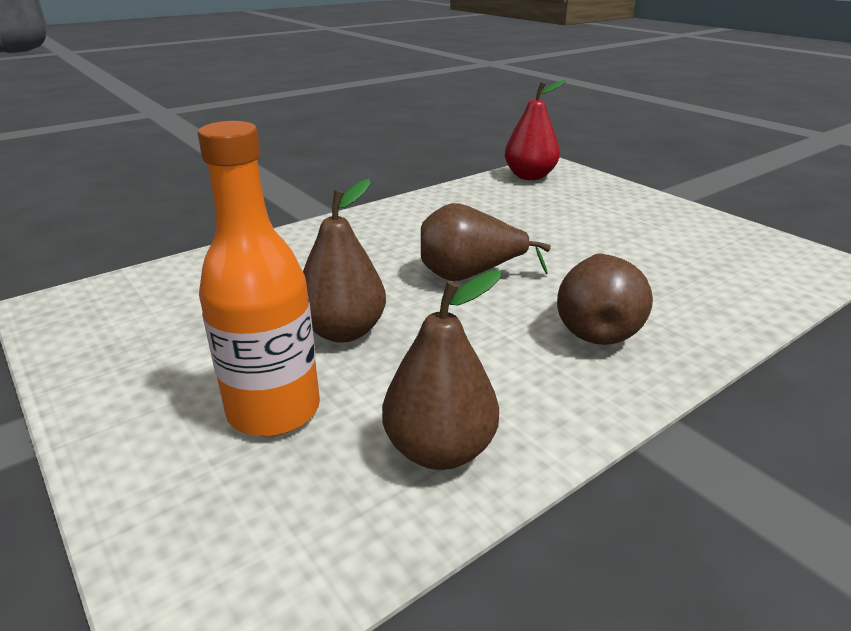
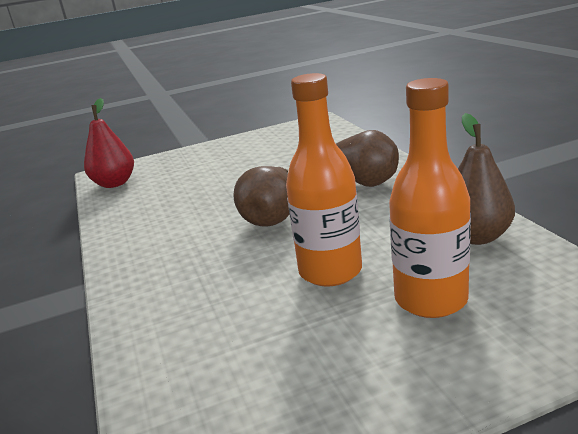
camera: 70 degrees left, 5 degrees down
(343, 331) = (330, 271): brown pear -> orange bottle

